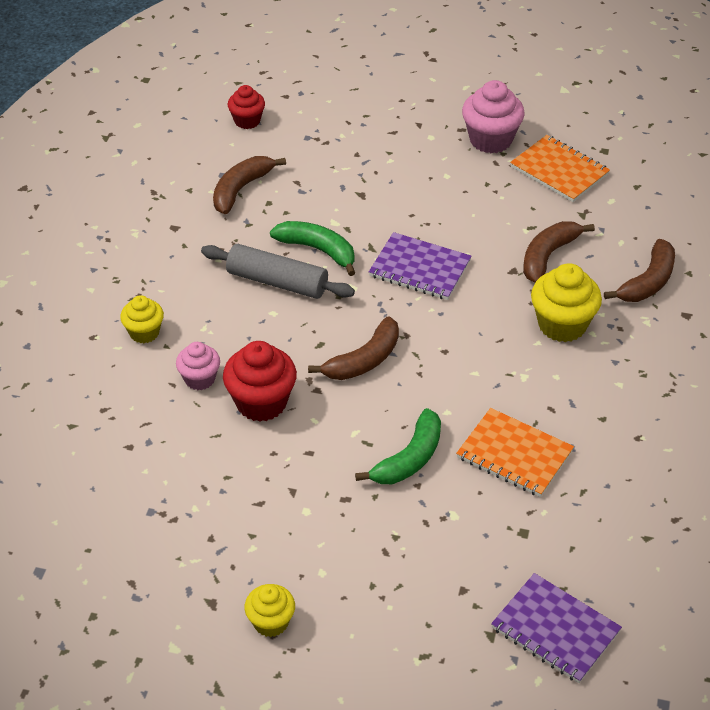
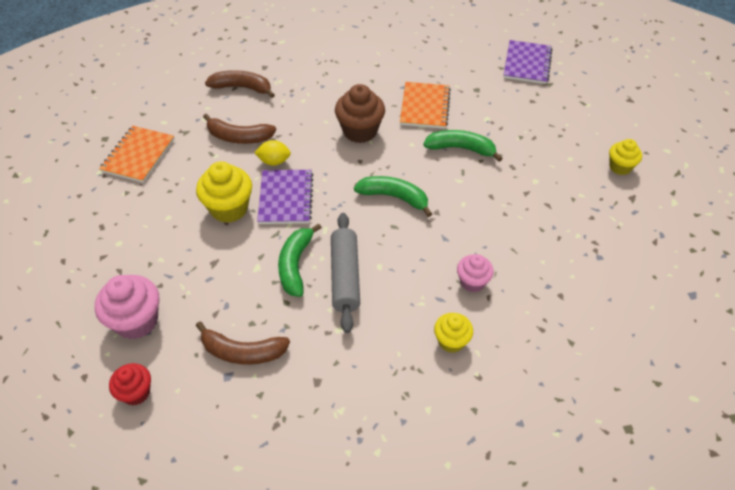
camera: 115 degrees left, 5 degrees up
(261, 402) = (468, 237): red cupcake -> none
(364, 360) = (394, 197): brown banana -> green banana
(487, 275) = (274, 161): none -> yellow lemon
(490, 140) = (111, 204): pink cupcake -> pink cupcake (136, 321)
(500, 369) = (360, 131): none -> brown cupcake
(562, 325) = (303, 114): yellow cupcake -> yellow cupcake (229, 208)

